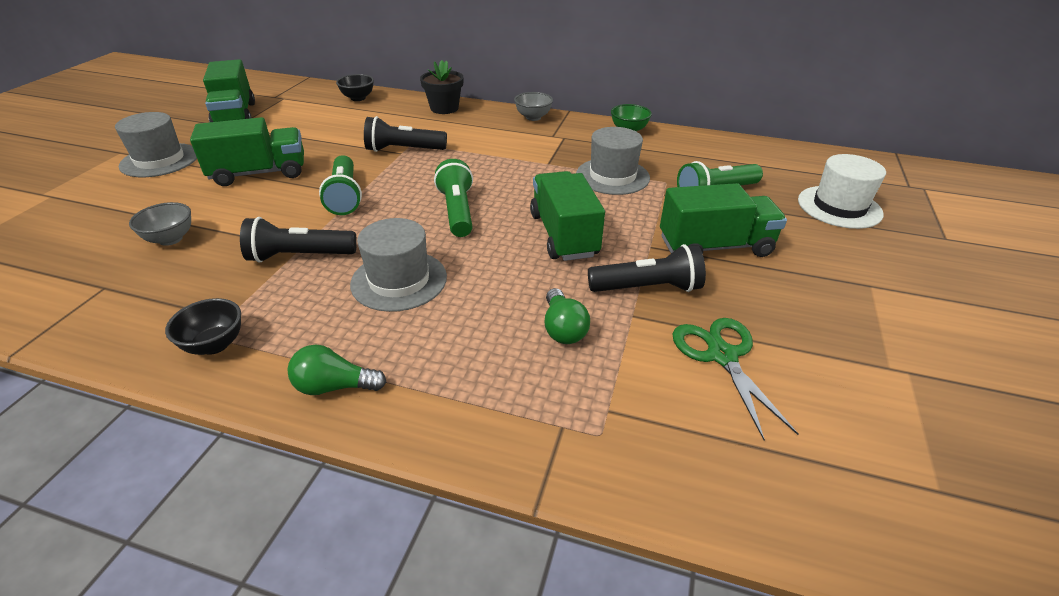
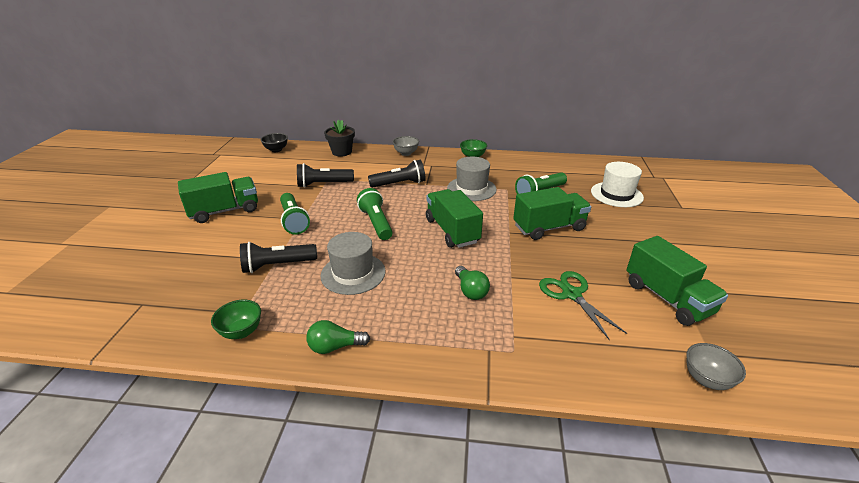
camera: 10 degrees left, 5 degrees down
(159, 160) = (143, 209): grey hat -> none
(170, 239) = (177, 265): grey bowl -> grey bowl (706, 379)
(215, 344) = (241, 332): black bowl -> green bowl
(235, 115) = (188, 170): green truck -> green truck (667, 298)
(647, 288) = (515, 258): black flashlight -> black flashlight (399, 184)

